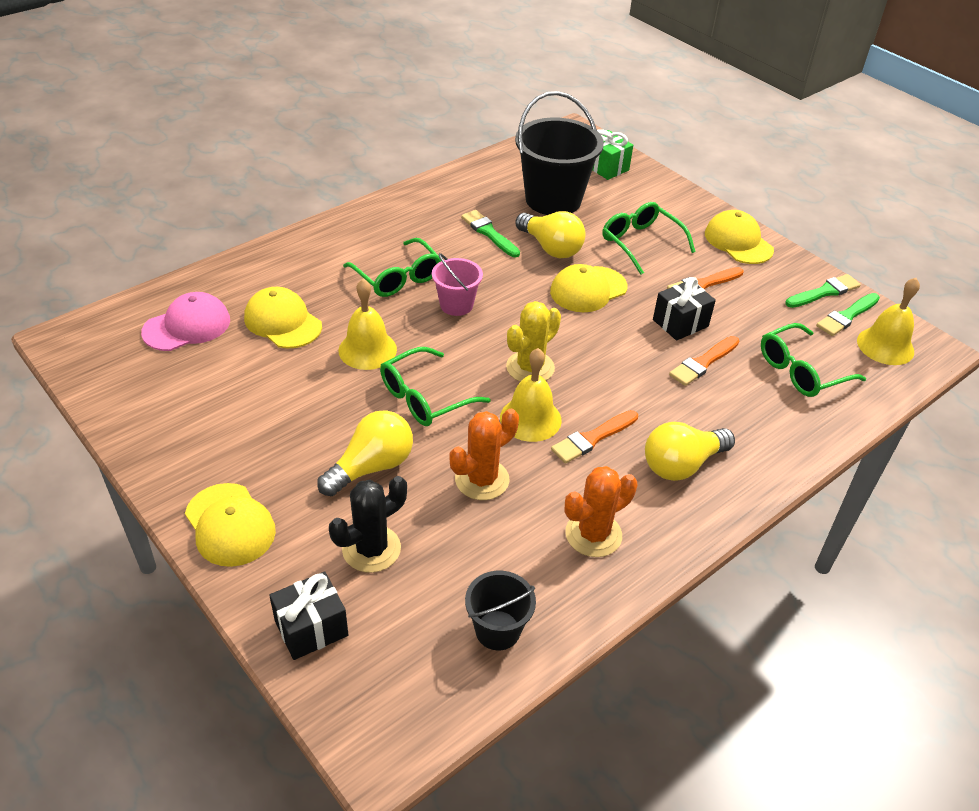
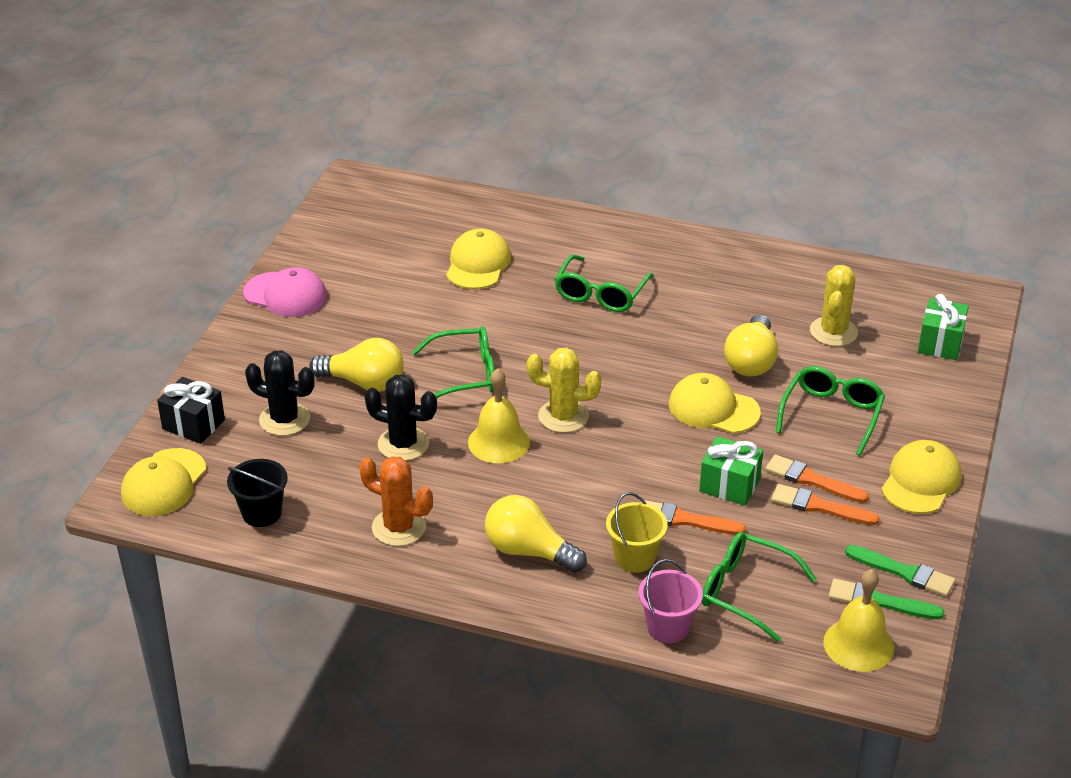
camera: 60 degrees right, 5 degrees down
(187, 326) = (424, 223): pink cap -> pink cap (286, 295)
(230, 525) = (250, 345): yellow cap -> yellow cap (164, 483)
(367, 350) = (491, 320): yellow bell -> none
(424, 398) = (465, 375): green glasses -> green glasses turned 150 degrees clockwise
(456, 305) = (601, 341): pink bucket -> pink bucket (668, 627)
(482, 480) = (403, 444): orange cactus -> black cactus
(489, 233) = (728, 316): green brush -> none
(553, 200) = (833, 332): black bucket -> yellow cactus
(592, 438) = (510, 486): orange brush -> orange brush (819, 506)
(680, 323) = (729, 485): black gift -> green gift
(729, 409) = (635, 558): none -> yellow bucket

